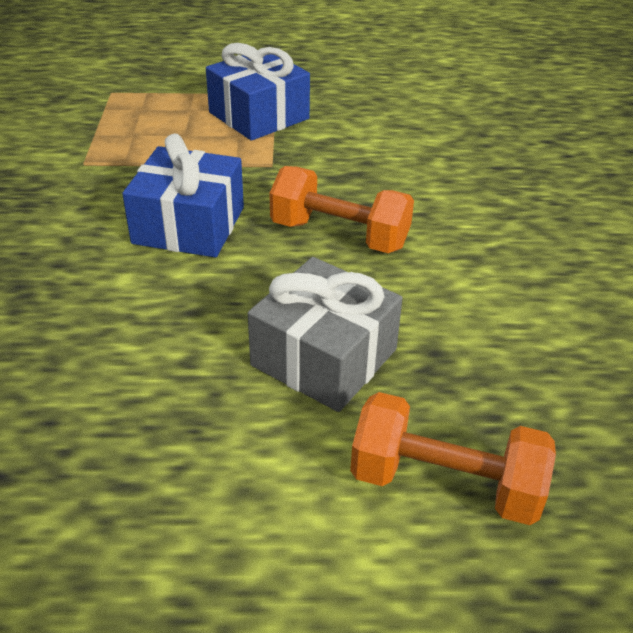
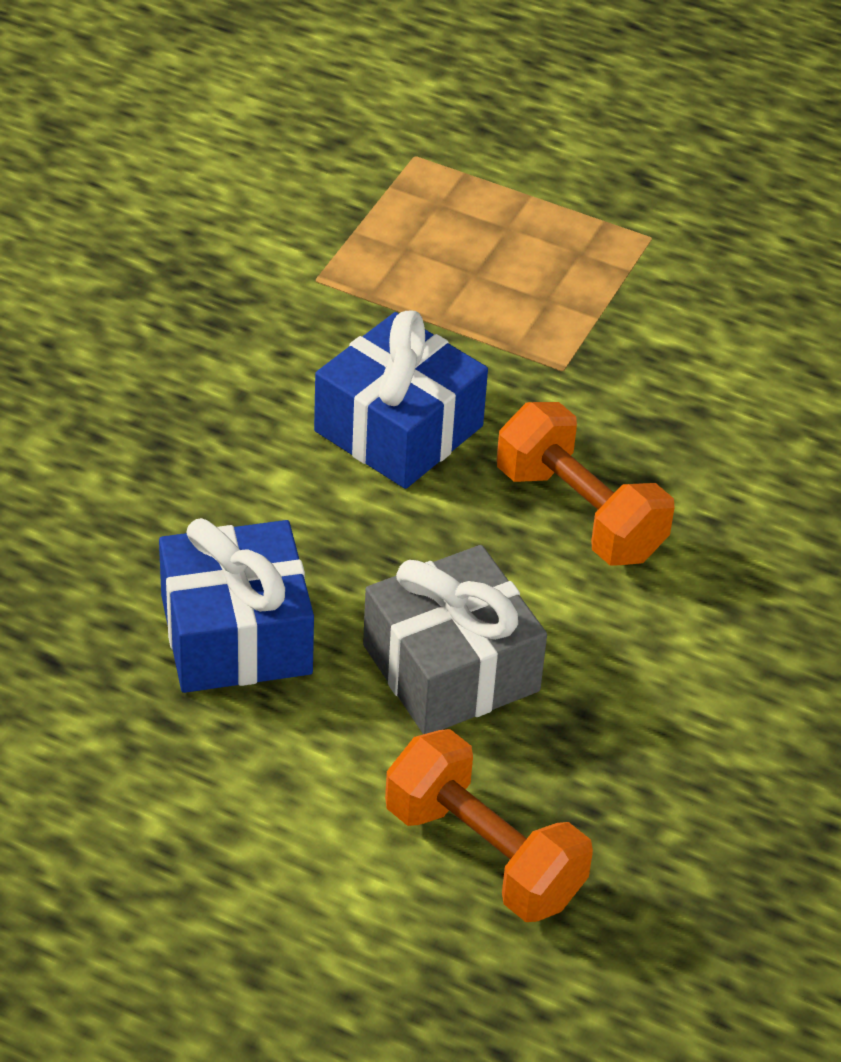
camera: 25 degrees right, 5 degrees up
(259, 115) = (600, 272): blue gift -> blue gift (236, 634)

